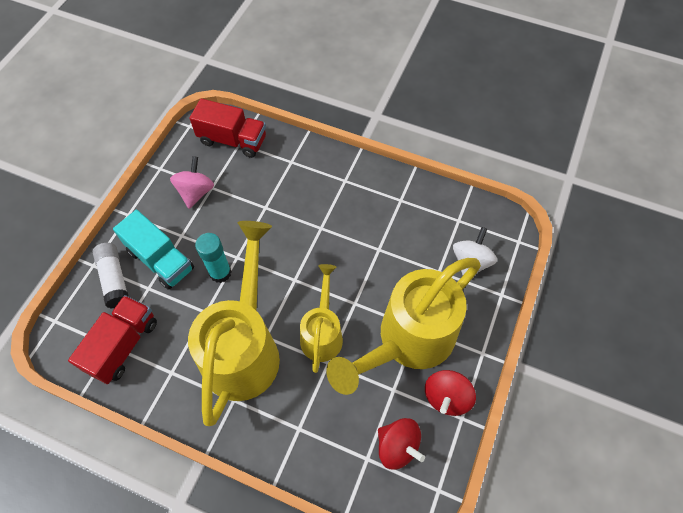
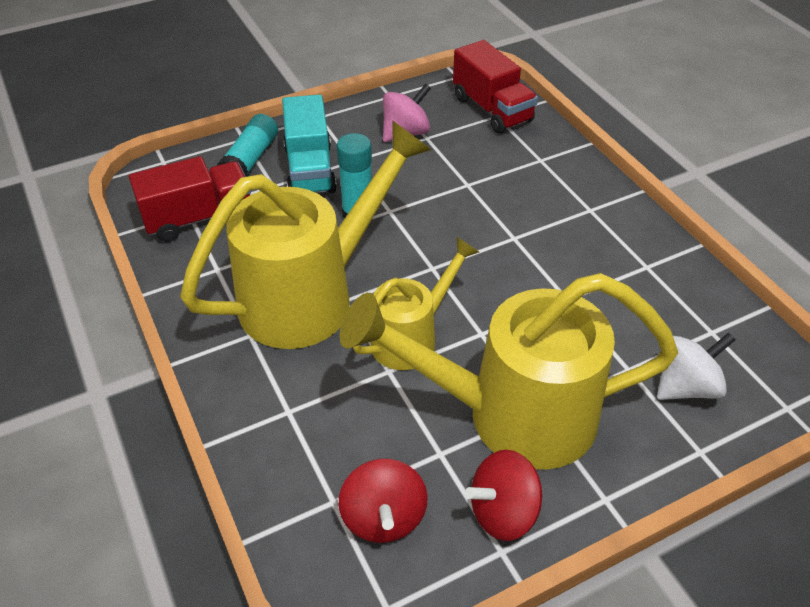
camera: 40 degrees right, 15 degrees down
(114, 279) = (250, 160): white glue stick -> turquoise glue stick

